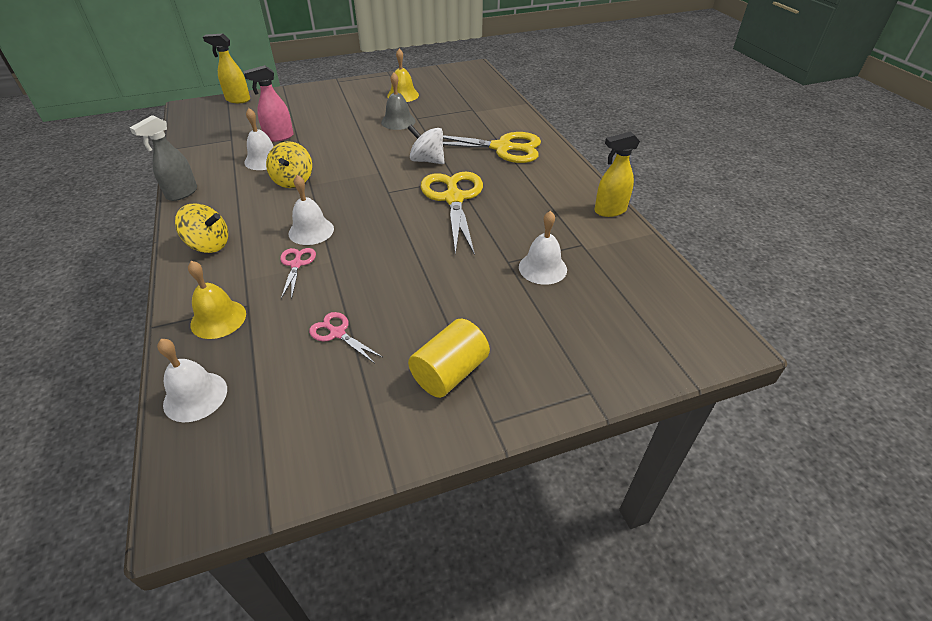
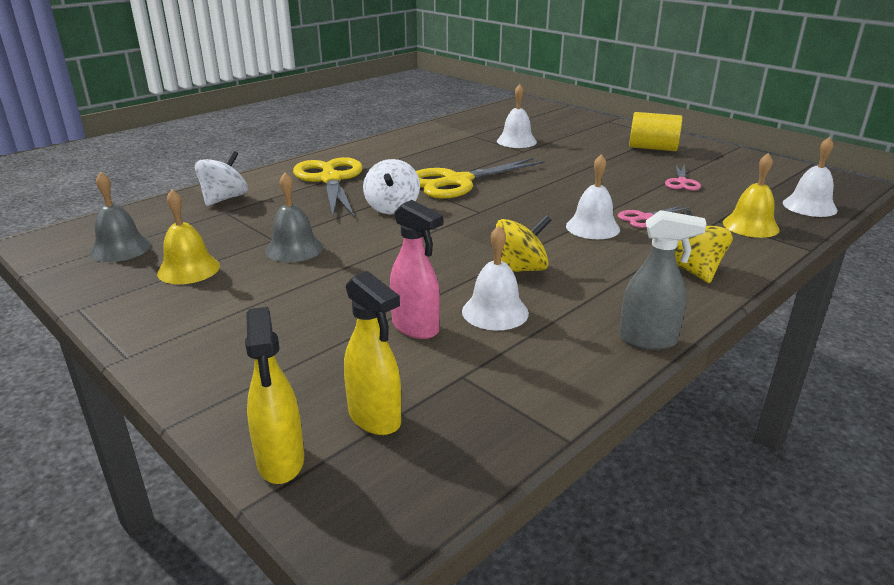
camera: 115 degrees left, 15 degrees down
(445, 82) = (120, 248): none -> grey bell
(494, 110) = (224, 199): none -> white spinning top
(609, 211) = (413, 132): yellow spray bottle -> yellow spray bottle (375, 418)

